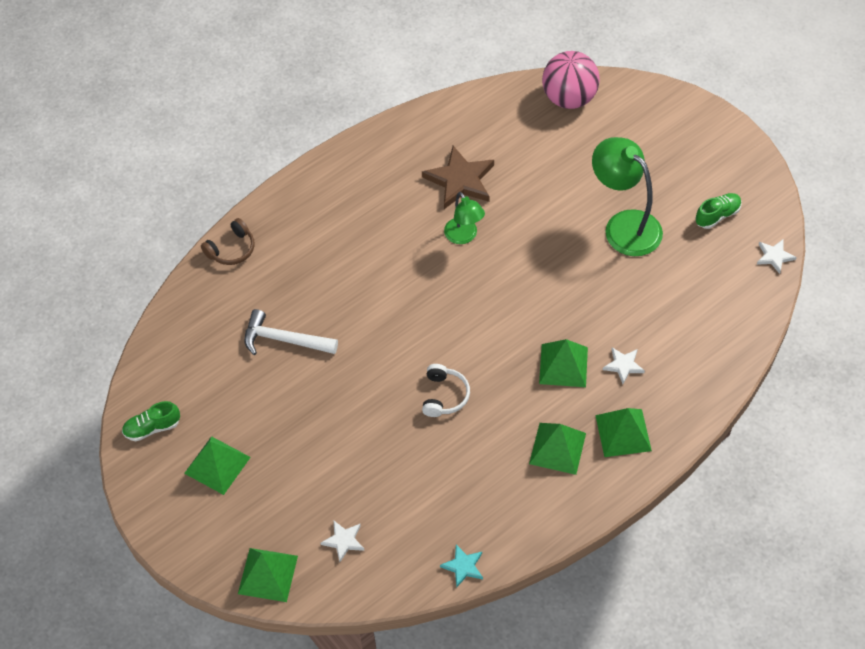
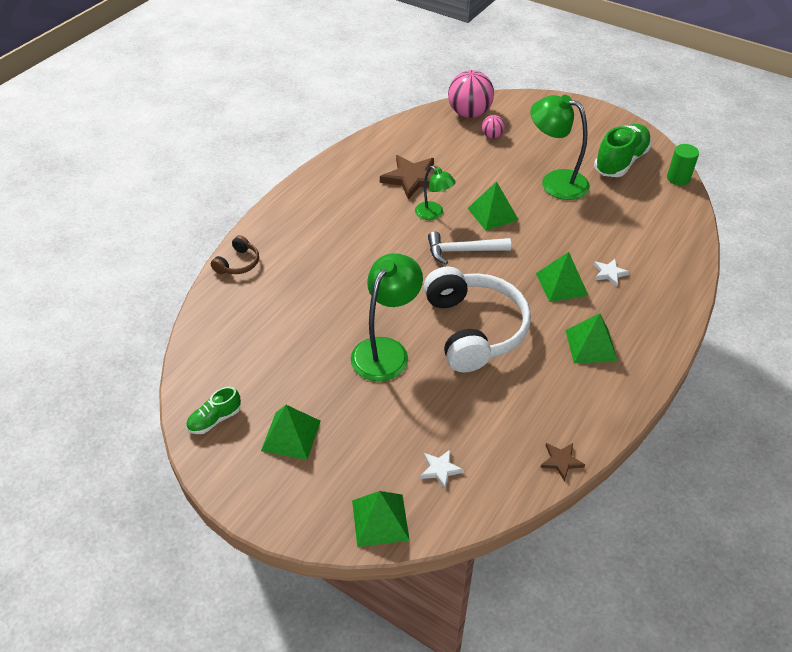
camera: 20 degrees left, 10 degrees down
(284, 340) = (313, 319): white hammer -> white hammer (463, 251)
(343, 396) = (386, 350): none -> green lamp
(444, 396) = (474, 329): white headphones -> white headphones, size x2.28
(463, 566) = (561, 461): turquoise star -> brown star
(581, 140) = (492, 136): none -> pink ball
(623, 433) = (638, 321): green pyramid -> green pyramid (493, 214)
(717, 215) = (620, 162): green shoe -> green shoe, size x1.91
(774, 256) = (678, 178): white star -> green cylinder

